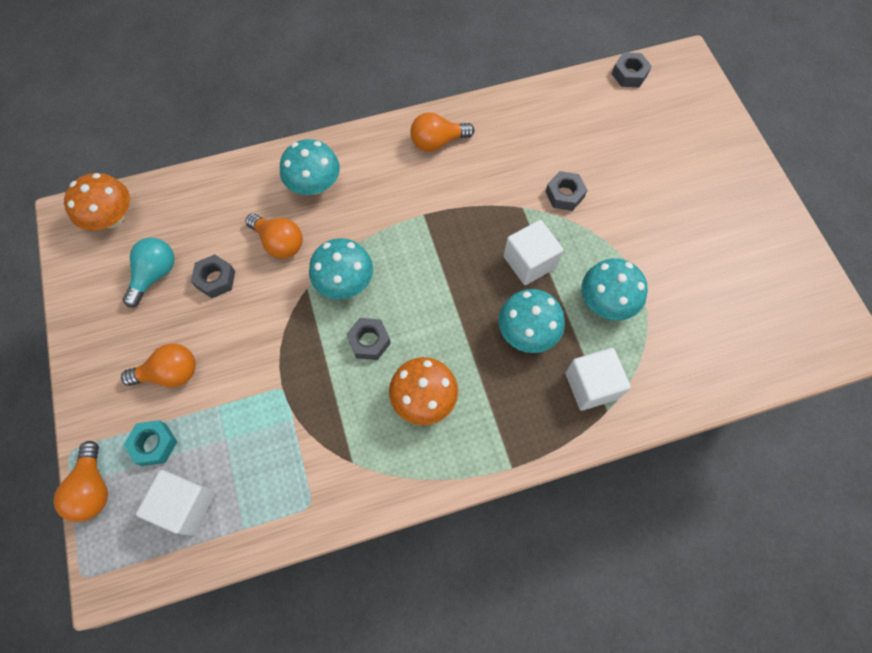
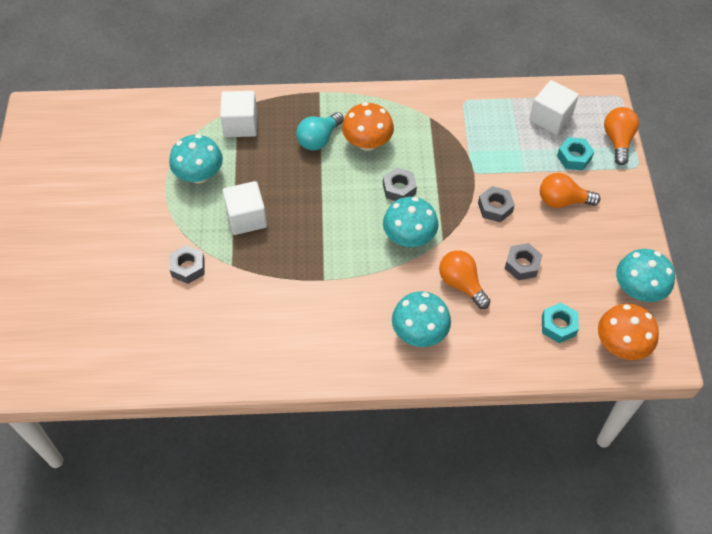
camera: 165 degrees left, 10 degrees down
(155, 275) = (577, 281): turquoise light bulb -> turquoise light bulb (319, 139)
(175, 222) = (558, 326): none -> turquoise nut
(437, 142) = (286, 349): orange light bulb -> none
(527, 332) = (272, 168): turquoise mushroom -> turquoise mushroom (638, 290)
(629, 74) = (53, 379): grey nut -> grey nut (495, 207)

